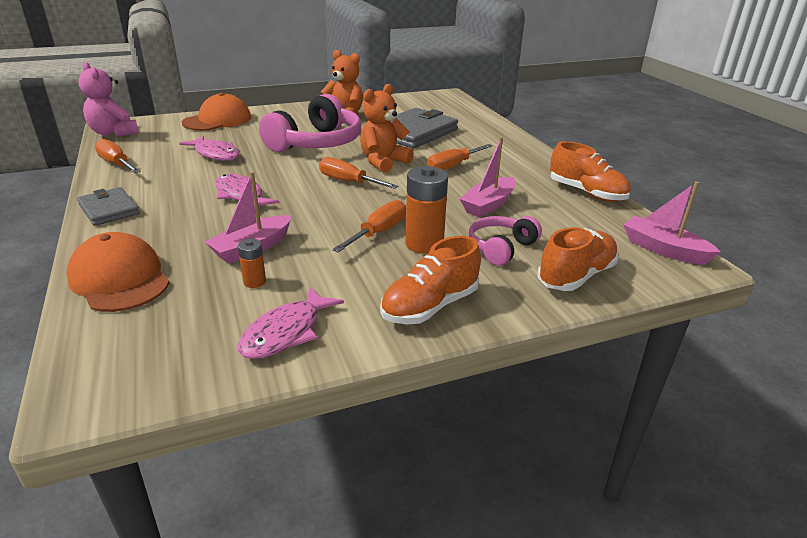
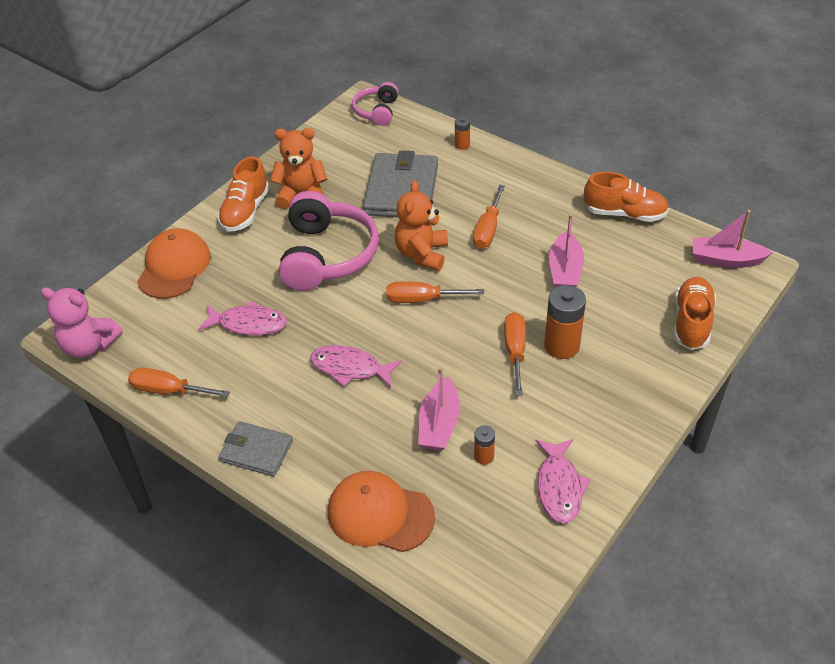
camera: 30 degrees left, 15 degrees up
(430, 306) = (625, 408): orange shoe -> orange shoe (245, 211)
(490, 127) = (462, 145): none -> orange battery
(501, 248) = (618, 319): pink headphones -> pink headphones (377, 111)

